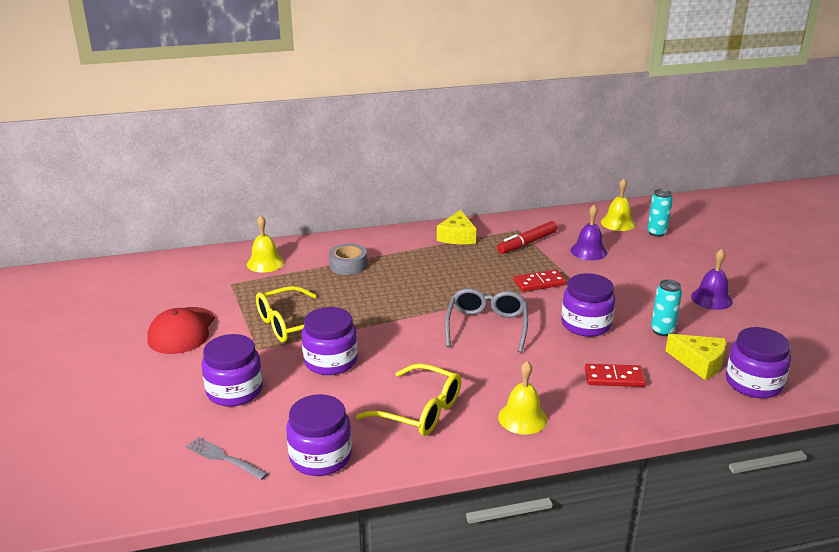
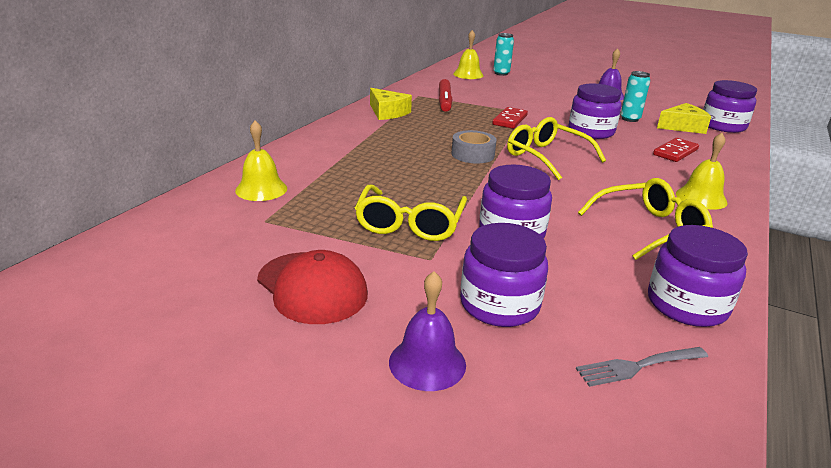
camera: 50 degrees left, 0 degrees up
(348, 265) = (349, 160): grey tape -> grey tape (472, 154)
(486, 326) = (546, 157): grey glasses -> yellow glasses
(588, 251) = (491, 93): purple bell -> purple bell (427, 363)

